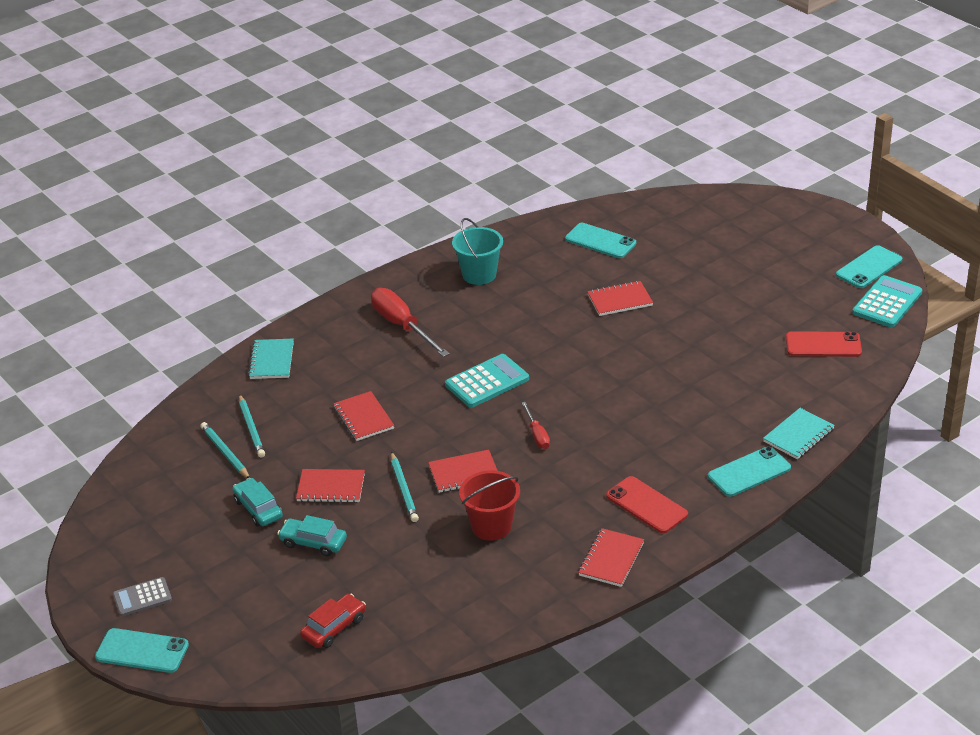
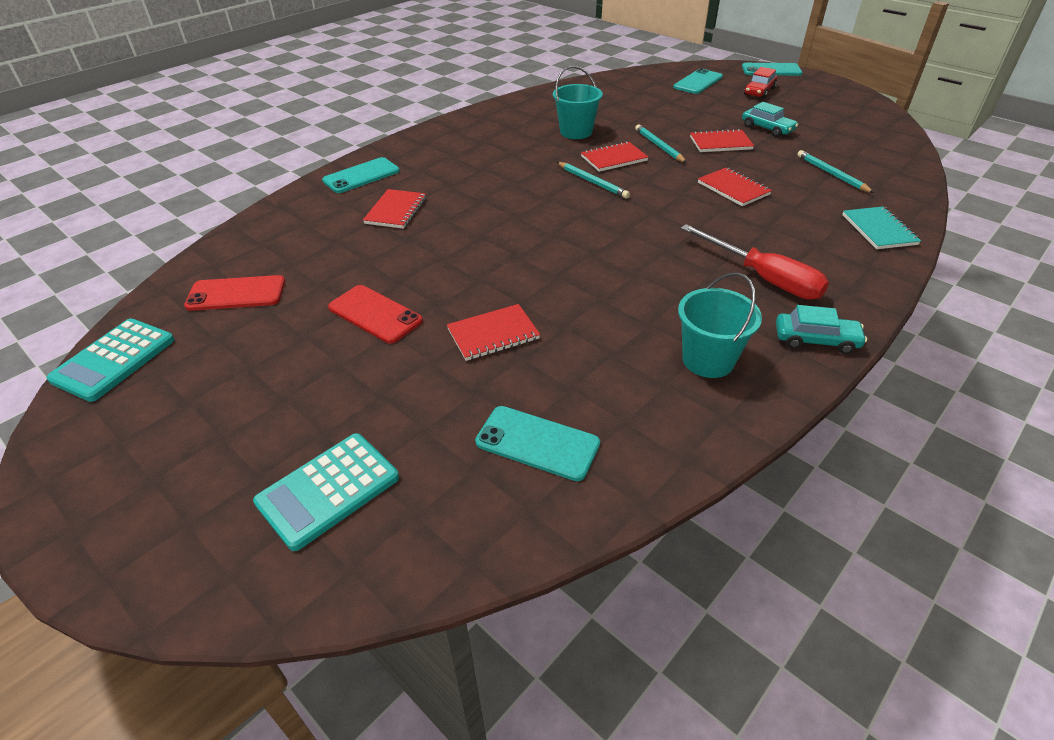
camera: 170 degrees right, 5 degrees up
(142, 597) = (799, 87): grey calculator -> none
(225, 453) = (835, 157): turquoise pencil -> turquoise pencil (592, 182)
(313, 542) = (707, 116): turquoise car -> turquoise car (816, 340)
(334, 627) = (659, 85): red car -> red car (759, 91)
(487, 382) = (628, 227): turquoise calculator -> turquoise calculator (328, 490)
(491, 526) = (576, 132): red bucket -> turquoise bucket
(537, 434) = (559, 188): red screwdriver -> none
(611, 559) = (479, 122): red notebook -> red notebook (396, 211)
(646, 505) = (453, 151): red phone -> red phone (375, 314)
(798, 435) = (305, 204): turquoise notebook -> none
(869, 267) = (99, 422): turquoise phone -> turquoise phone (698, 82)

